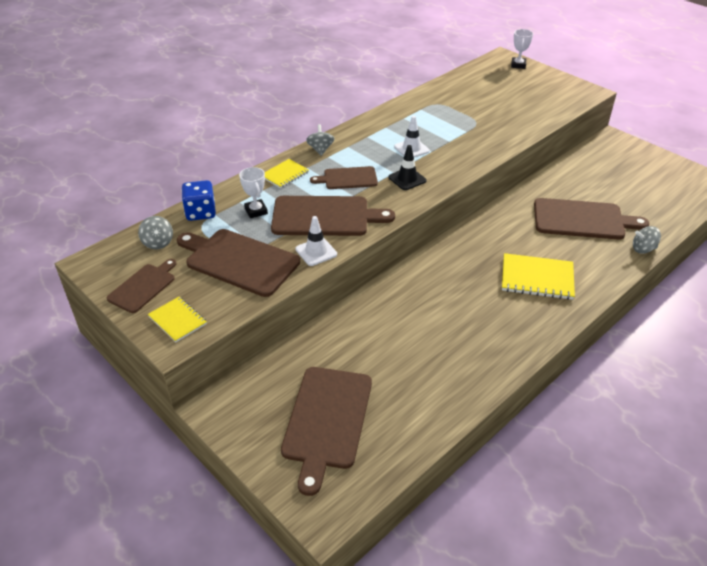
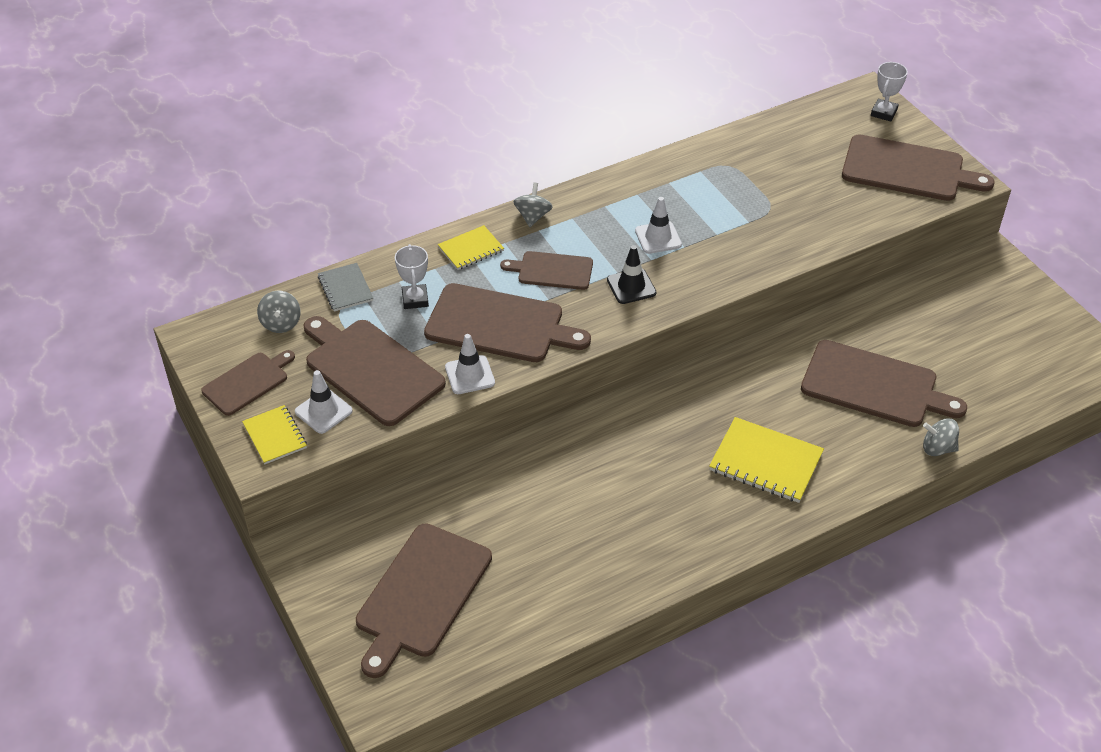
camera: 15 degrees right, 5 degrees up
(201, 212) = (345, 288): blue dice -> grey notebook
(212, 296) = (323, 411): none -> white traffic cone
(549, 91) = (907, 170): none -> brown cutting board

